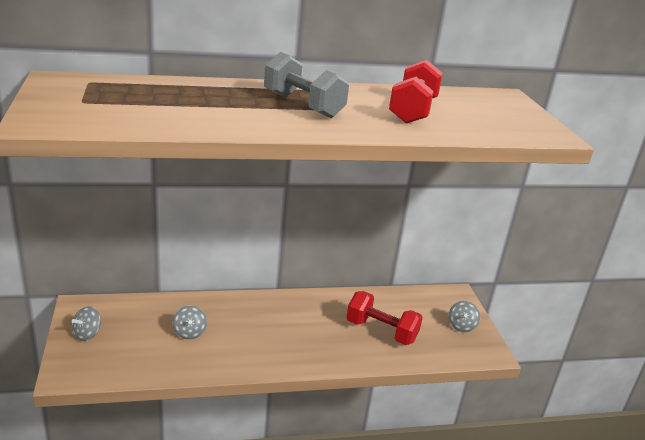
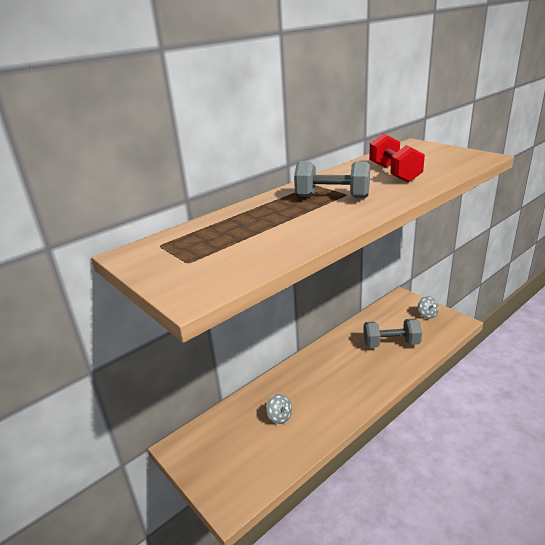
camera: 25 degrees left, 0 degrees up
(87, 334) = (208, 464): grey spinning top -> none
(381, 331) = (391, 343): red dumbbell -> grey dumbbell

